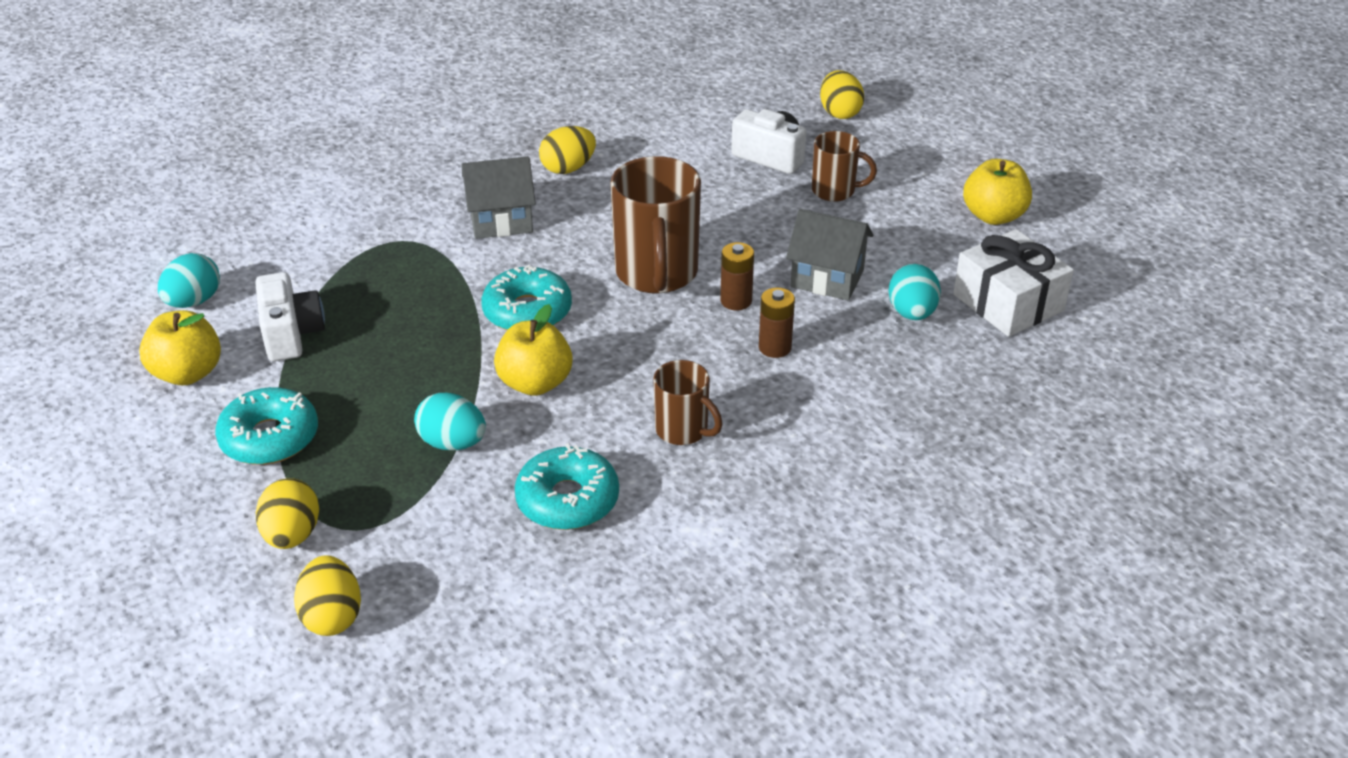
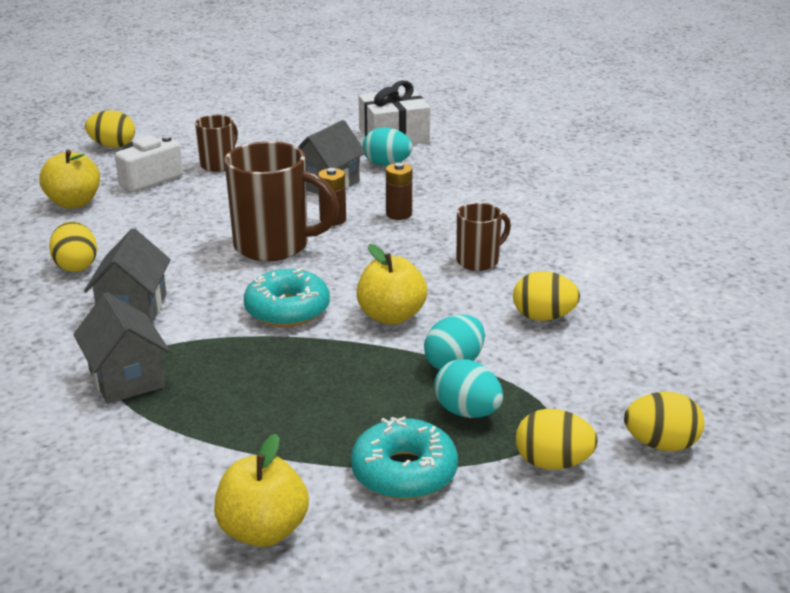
camera: 75 degrees left, 10 degrees down
(194, 301) = (122, 524): turquoise egg -> turquoise egg (467, 412)
(291, 334) = (236, 450): white camera -> none
(386, 249) = (126, 378): none -> grey house
(567, 500) = (543, 317): turquoise donut -> yellow egg
(993, 216) = (295, 122): yellow apple -> yellow apple (74, 203)

